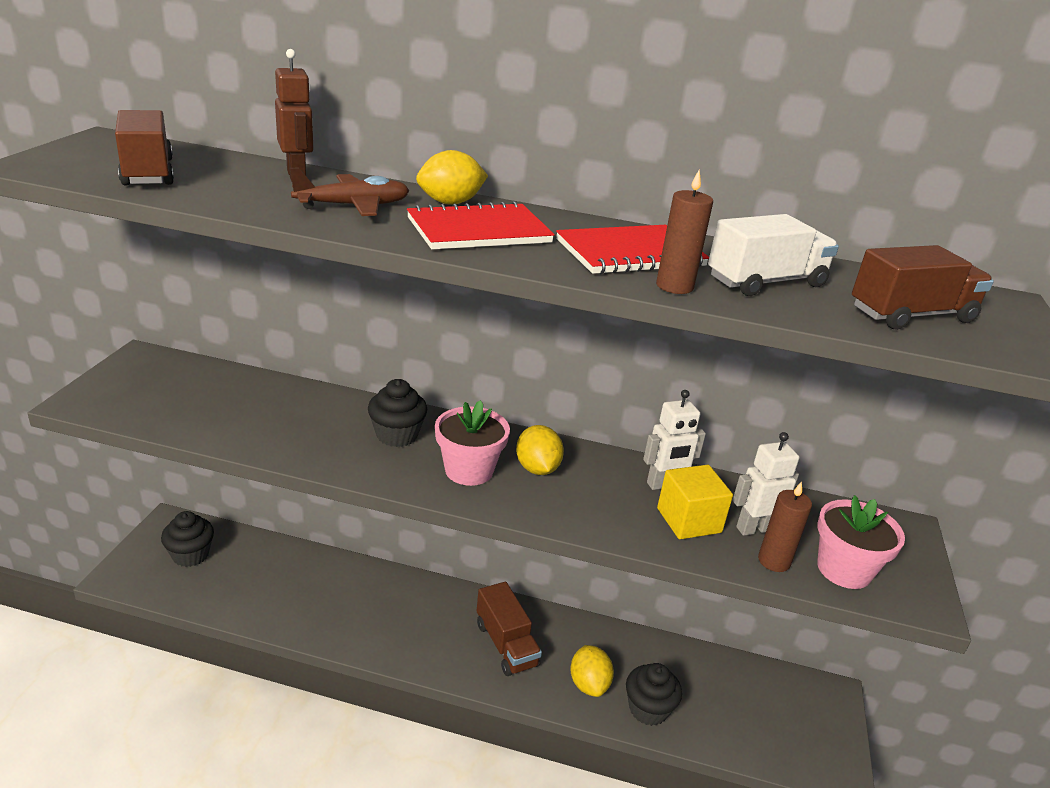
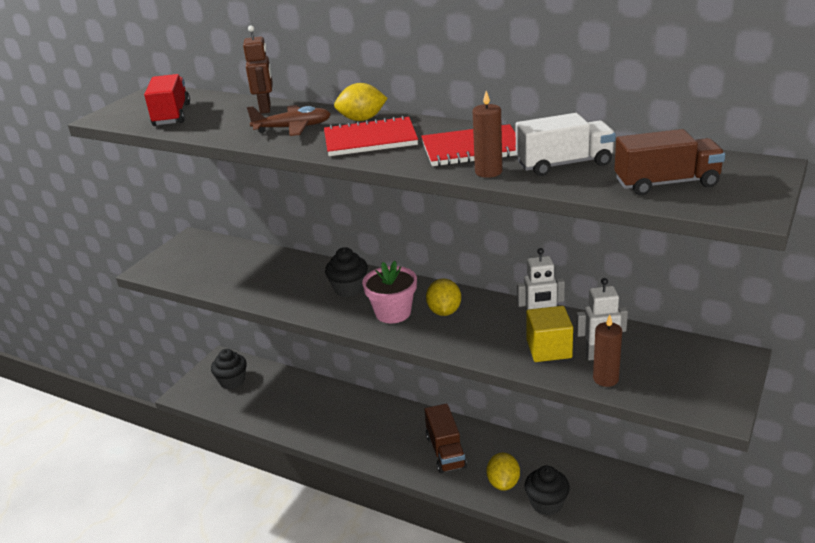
camera: 20 degrees right, 0 degrees up
(148, 172) = (172, 115): brown truck -> red truck
(844, 569) = (662, 386): pink flower pot -> none

